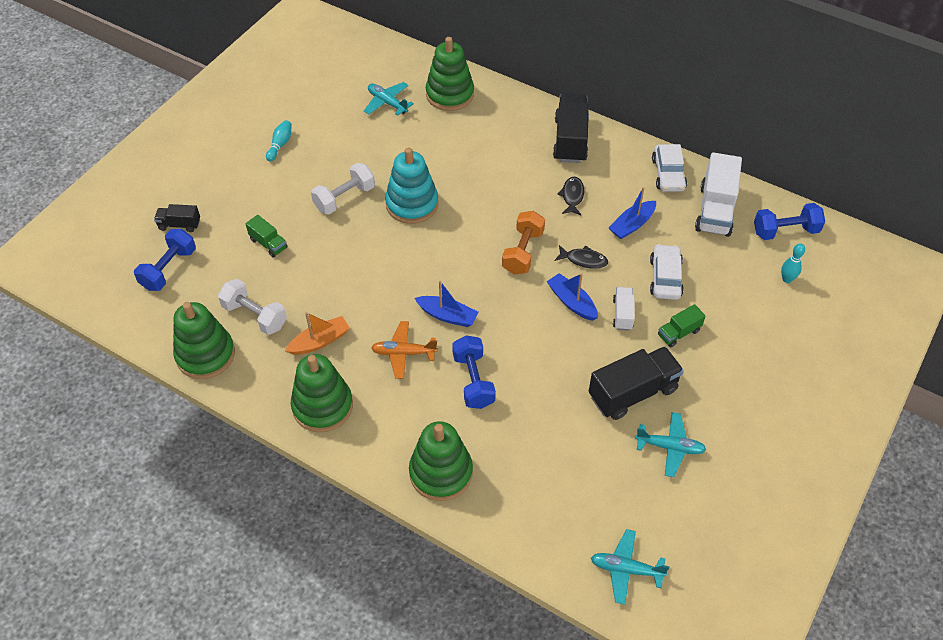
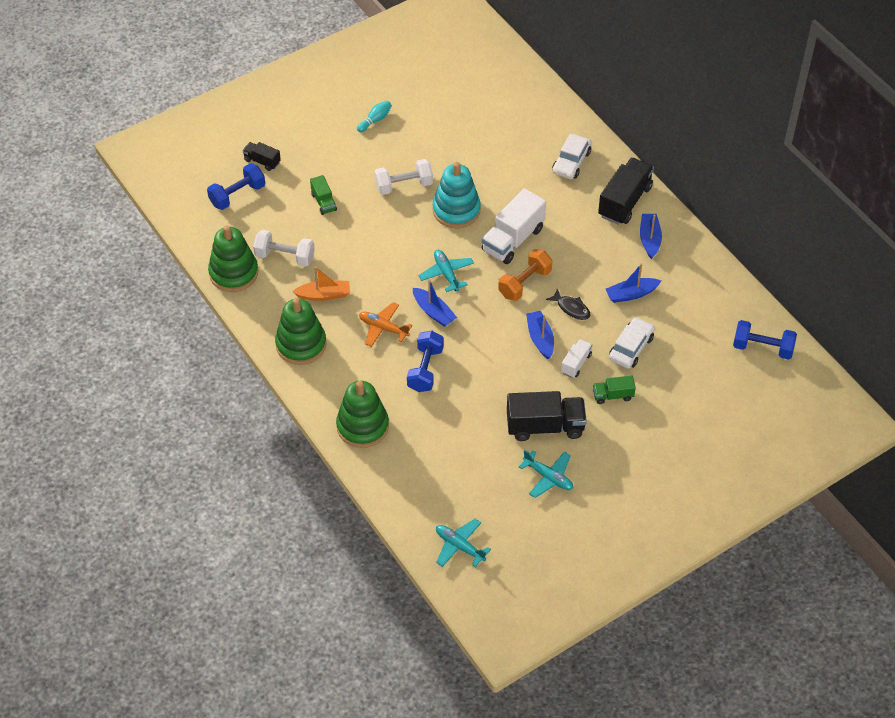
camera: 25 degrees right, 0 degrees up
(255, 316) = (285, 256): white dumbbell -> white dumbbell turned 45 degrees counterclockwise
(387, 103) = (485, 113): turquoise plane -> turquoise plane (446, 274)
(450, 94) = (543, 123): green stacking toy -> none
(572, 196) = (595, 251): black fish -> none
(615, 167) = (649, 239): none -> blue boat
(668, 174) = (692, 262): white car -> white car (571, 162)
(715, 210) = (712, 308): white truck -> white truck (513, 239)
(787, 279) = (735, 387): turquoise bowling pin -> none

